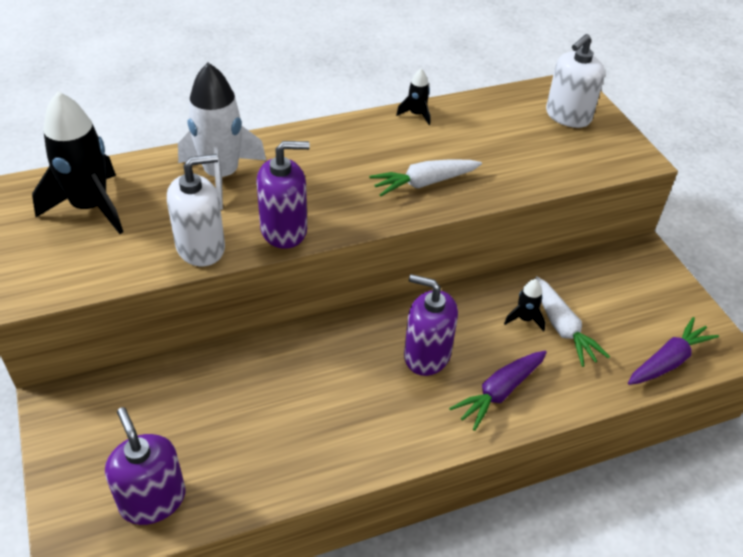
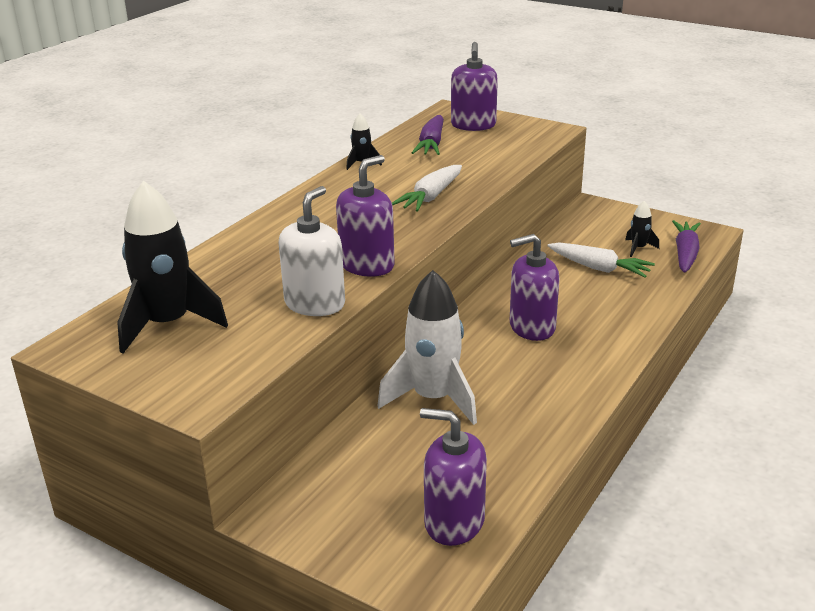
camera: 35 degrees left, 15 degrees down
(221, 176) = (259, 257): white rocket -> white rocket (433, 398)
(499, 392) = (609, 322): purple carrot -> purple carrot (431, 144)
(524, 319) = (568, 275): black rocket -> black rocket (638, 248)
(568, 116) = (473, 125): white soap dispenser -> purple soap dispenser

